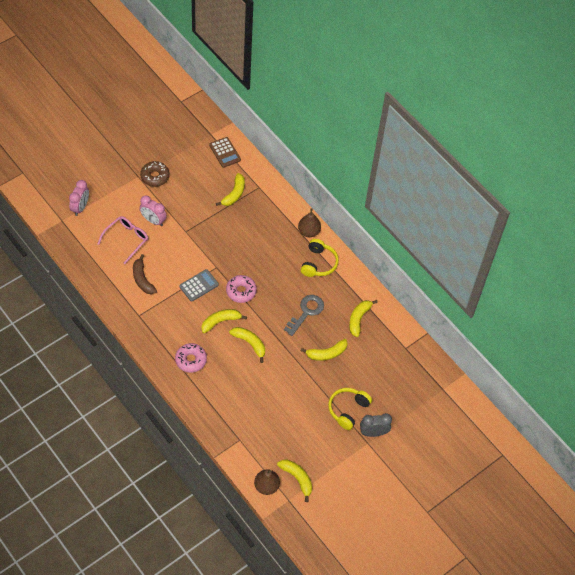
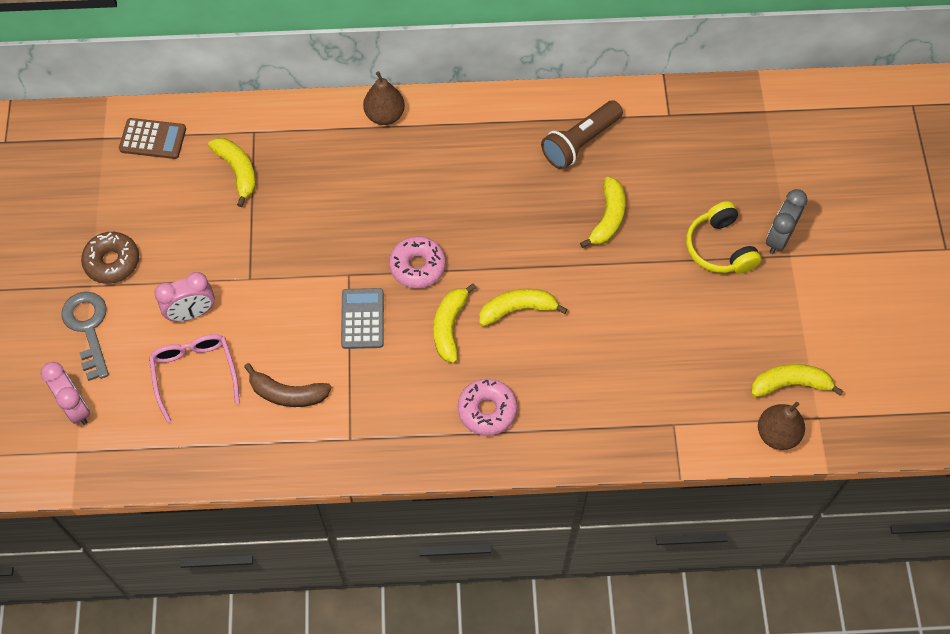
camera: 50 degrees left, 5 degrees up
(306, 312) = (519, 202): grey key -> grey key (88, 328)
(318, 263) = (448, 135): yellow headphones -> none
(358, 319) = (580, 142): yellow banana -> brown flashlight

